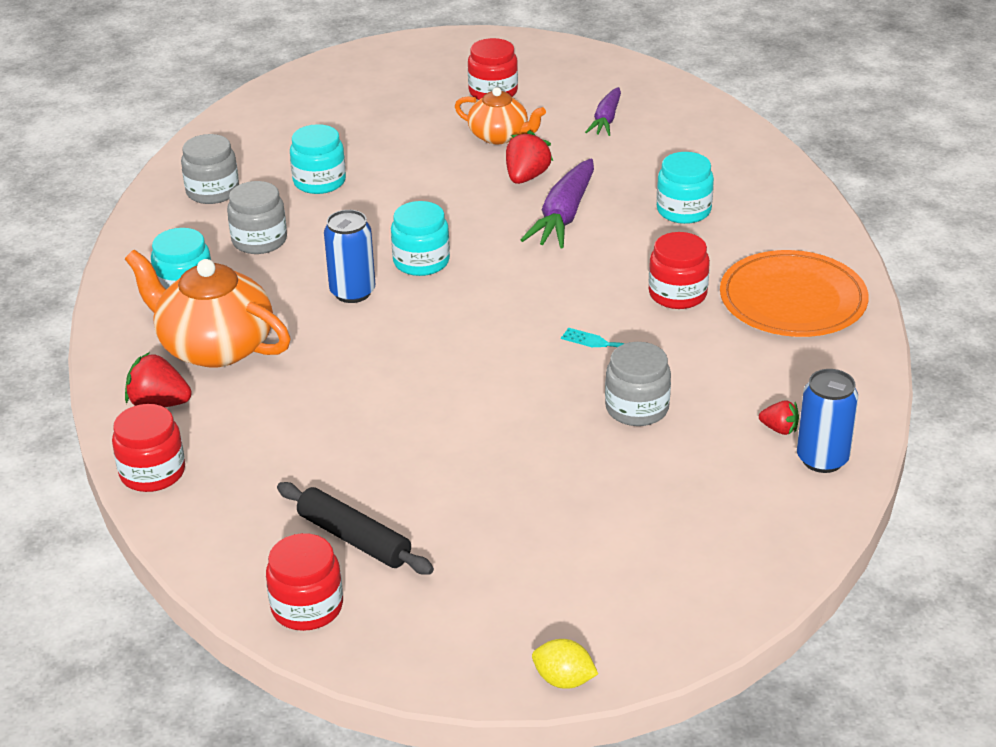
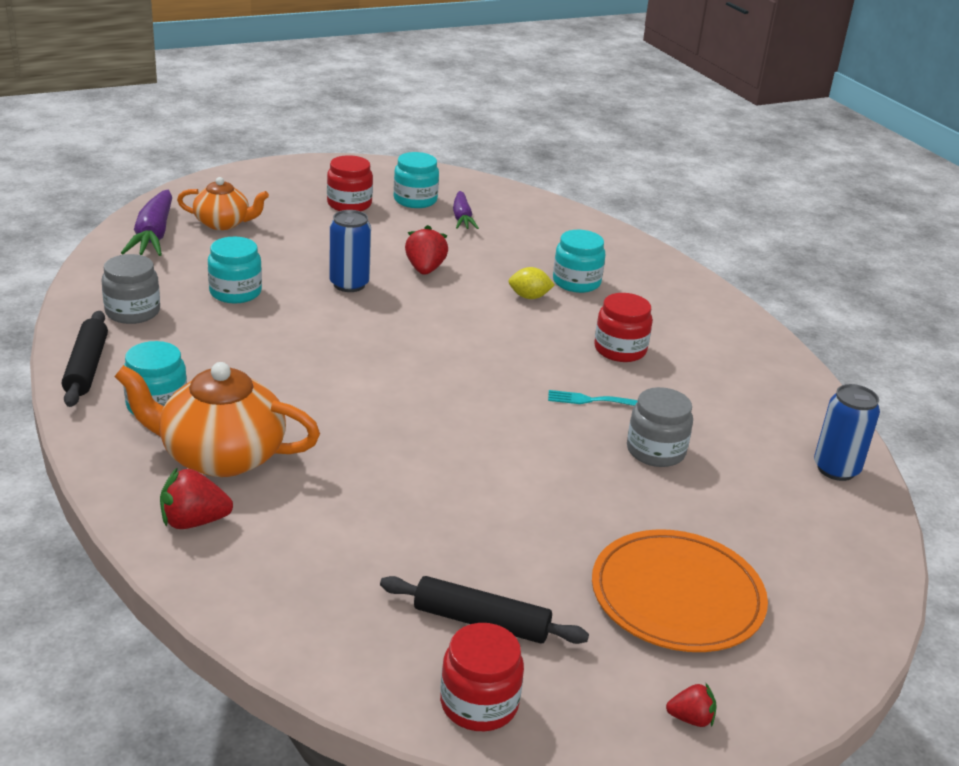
camera: 25 degrees left, 5 degrees down
(143, 243) = (86, 367): none -> black rolling pin
(152, 472) = (227, 594): red jar -> none
(259, 240) = (207, 350): grey jar -> none
(352, 292) = (329, 386): blue can -> blue can (349, 284)
(421, 261) = (377, 350): turquoise jar -> turquoise jar (415, 200)
(499, 136) = (379, 239): orange teapot -> orange teapot (223, 223)
(563, 216) = (479, 298): purple carrot -> purple carrot (153, 236)
(564, 680) = (773, 720): yellow lemon -> yellow lemon (529, 297)
(779, 429) = (784, 449): red strawberry -> red strawberry (691, 718)
(792, 300) = (715, 342): orange plate -> orange plate (677, 596)

